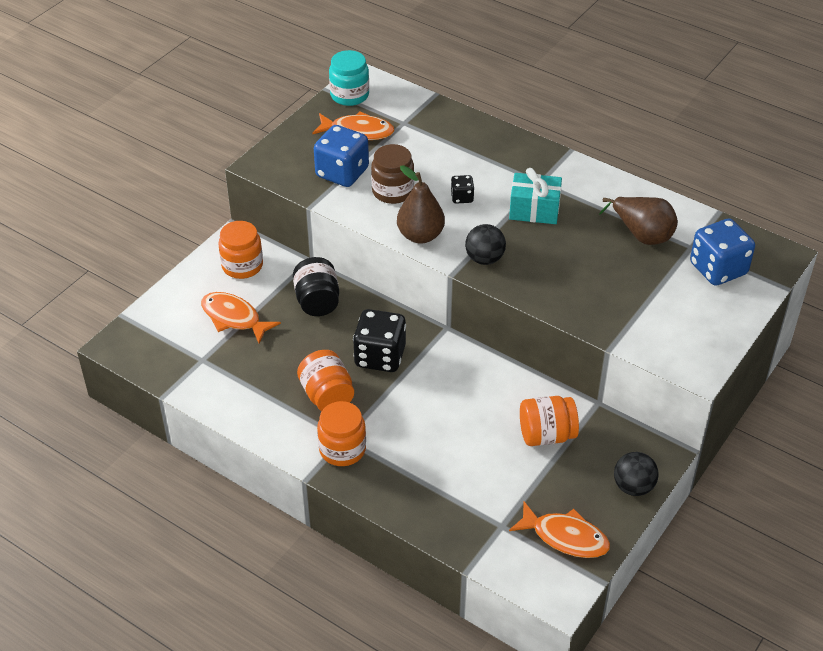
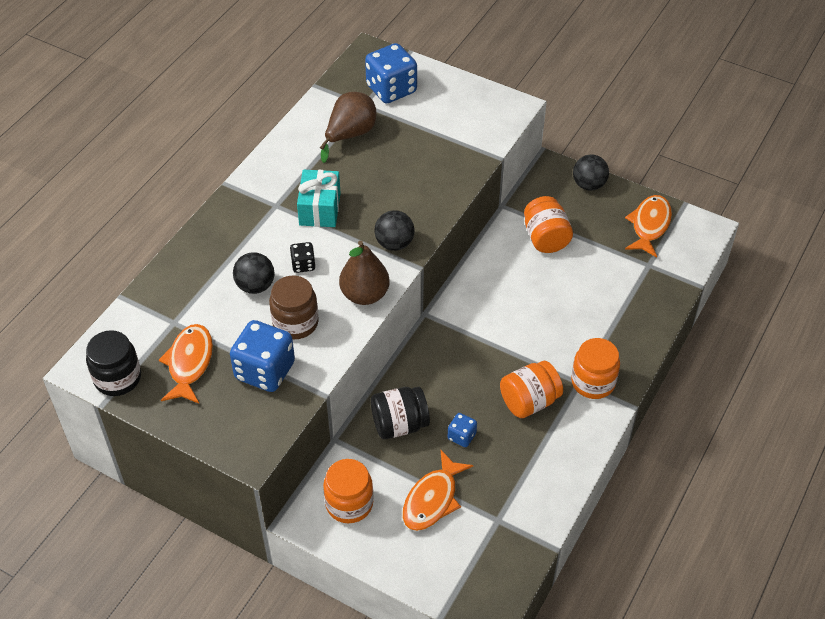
camera: 95 degrees left, 5 degrees up
(296, 342) = (461, 436): none -> blue dice
(349, 95) = (117, 378): turquoise jar -> black jar
(380, 356) = (471, 363): black dice -> none
(439, 168) = (255, 286): none -> black ball

